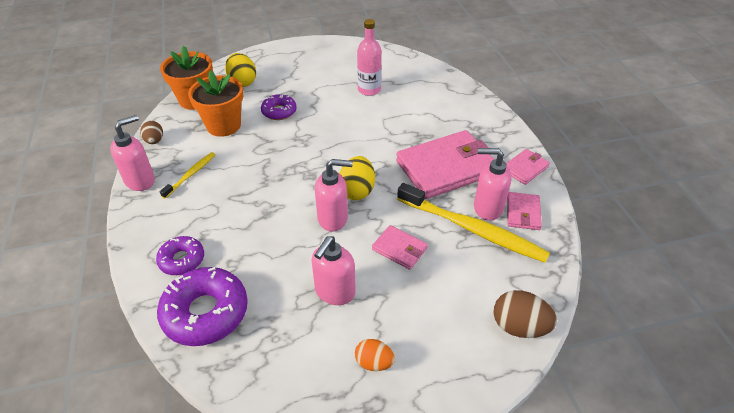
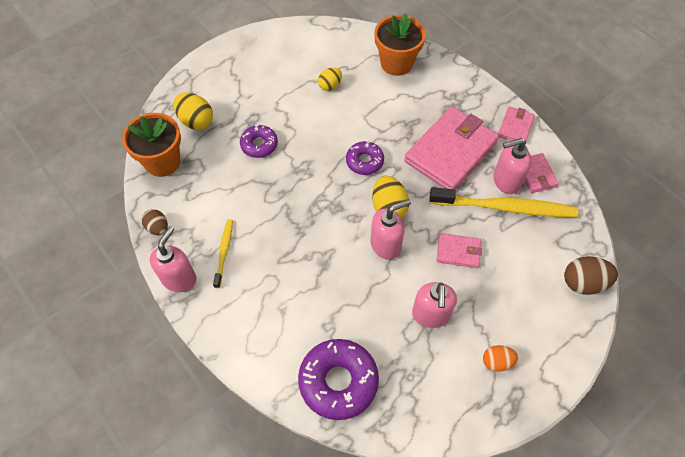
camera: 25 degrees left, 15 degrees up
(182, 260) = (282, 342): purple donut -> purple donut (364, 161)
(223, 125) = (215, 182): orange flower pot -> orange flower pot (396, 63)
(369, 90) = (330, 85): pink bottle -> yellow egg

